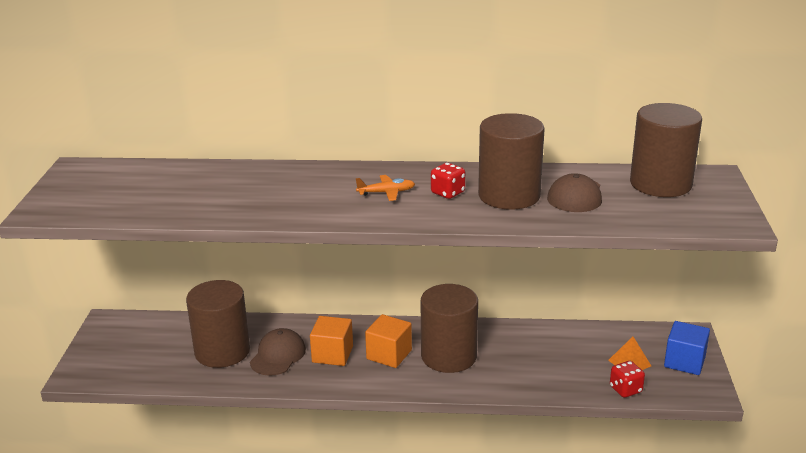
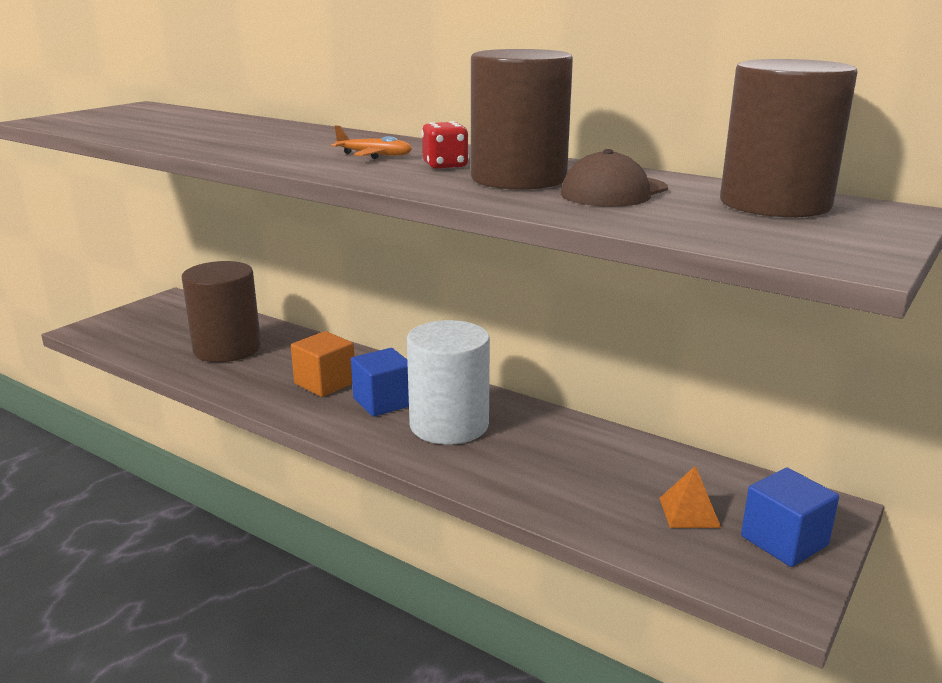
camera: 30 degrees right, 5 degrees down
(278, 355) = (271, 367): brown cap -> none
(389, 354) = (383, 402): orange cube -> blue cube
(449, 356) = (449, 425): brown cylinder -> white cylinder
(625, 389) = (645, 543): red dice -> none

